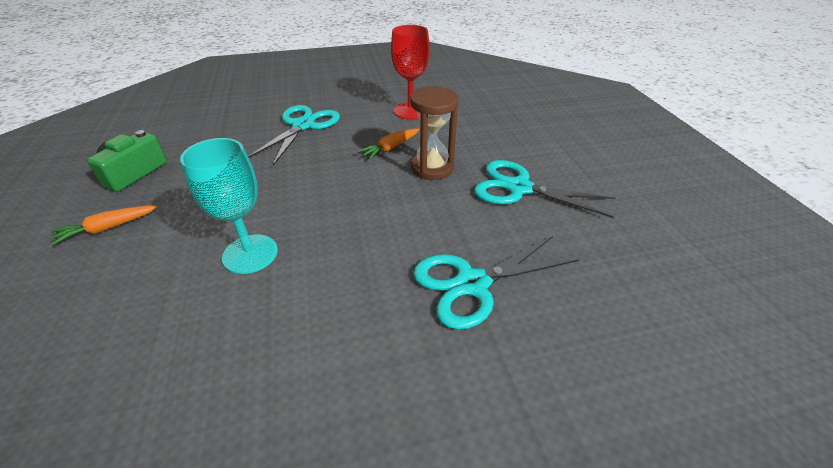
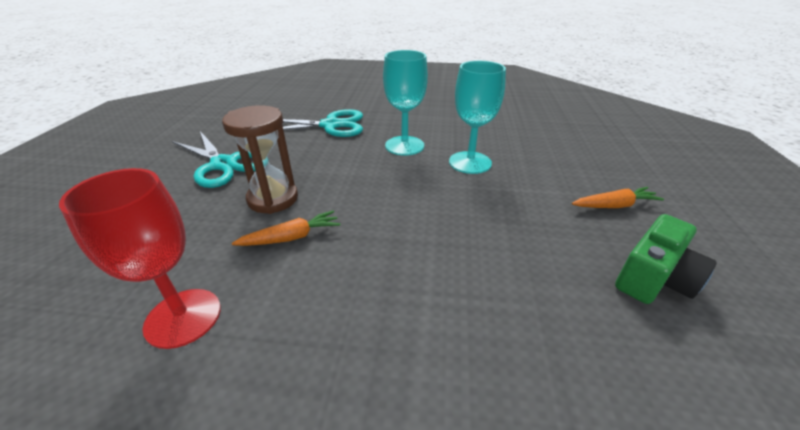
camera: 160 degrees left, 5 degrees down
(303, 125) = (396, 328): turquoise scissors -> none
(341, 265) = (404, 146): none -> turquoise goblet

